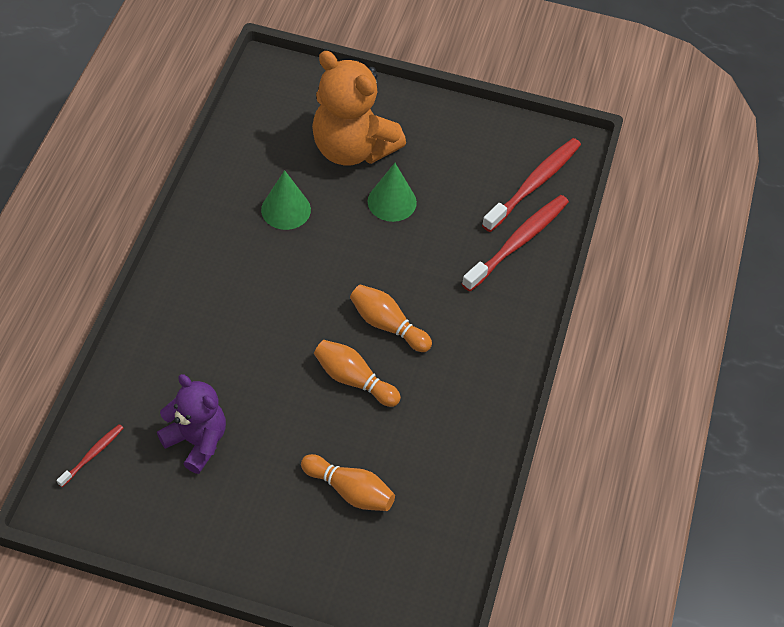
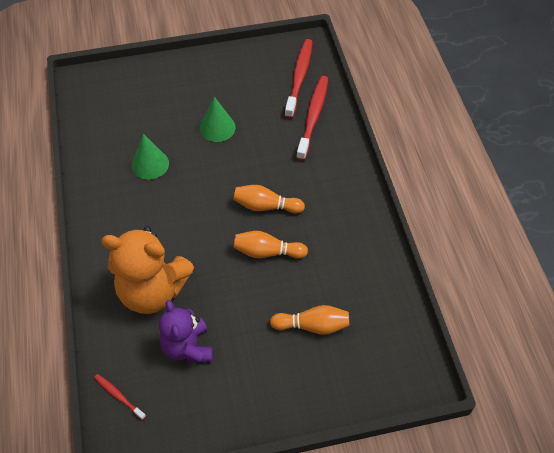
camera: 25 degrees left, 0 degrees up
(92, 455) = (119, 396): red toothbrush -> red toothbrush turned 60 degrees counterclockwise
(197, 441) = (188, 347): purple teddy bear -> purple teddy bear turned 120 degrees counterclockwise
(352, 148) = (169, 106): orange teddy bear -> orange teddy bear (153, 291)

